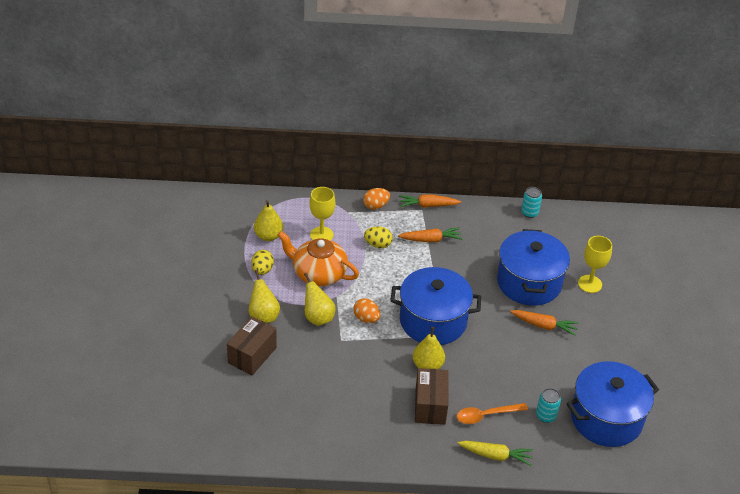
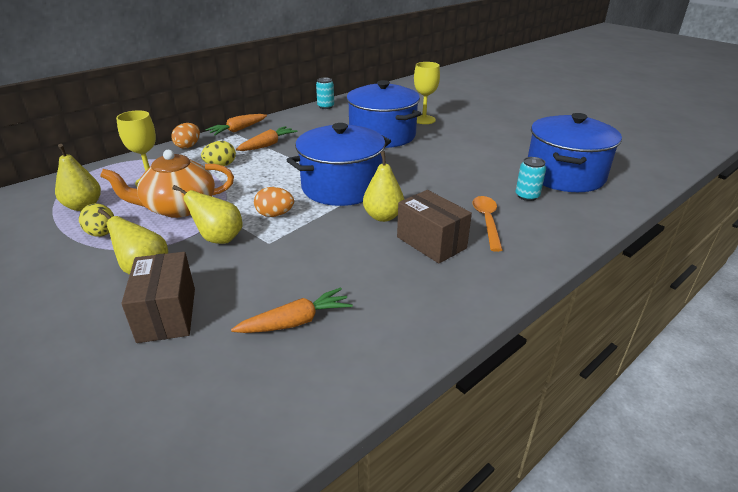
camera: 40 degrees left, 10 degrees down
(486, 415) = (487, 221): orange spoon -> orange spoon turned 150 degrees clockwise
(495, 455) = (544, 244): yellow carrot -> none
(544, 325) = (432, 150): orange carrot -> orange carrot (296, 322)

